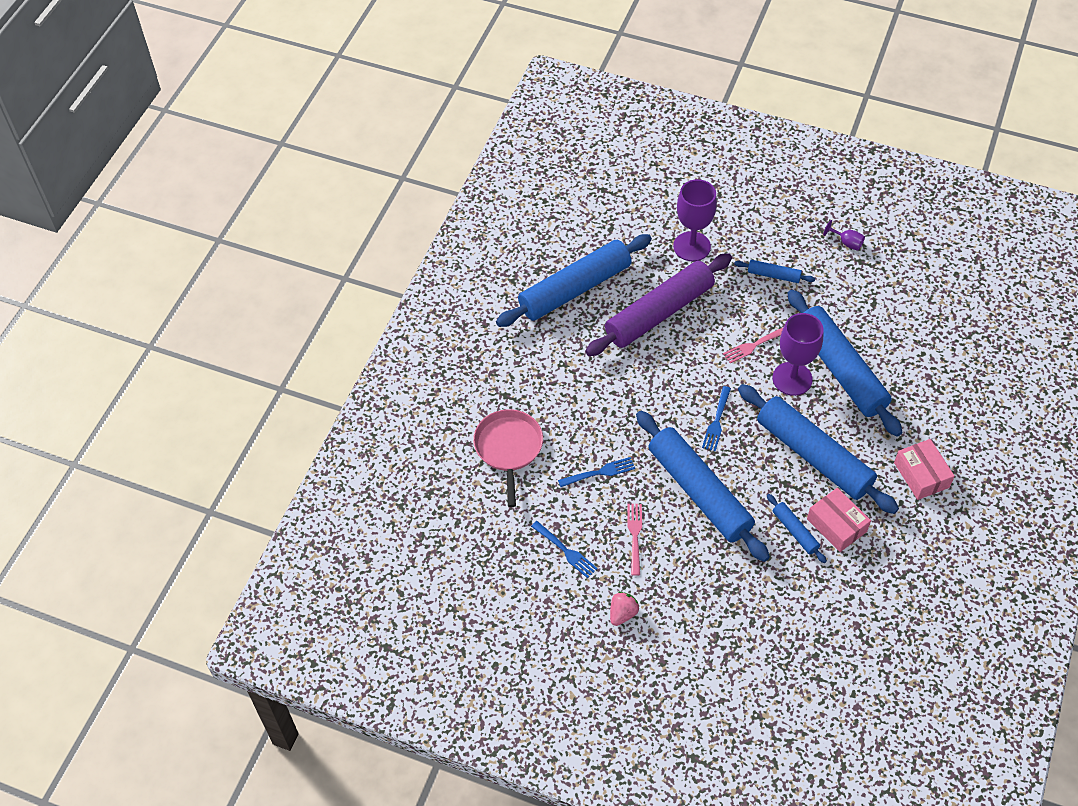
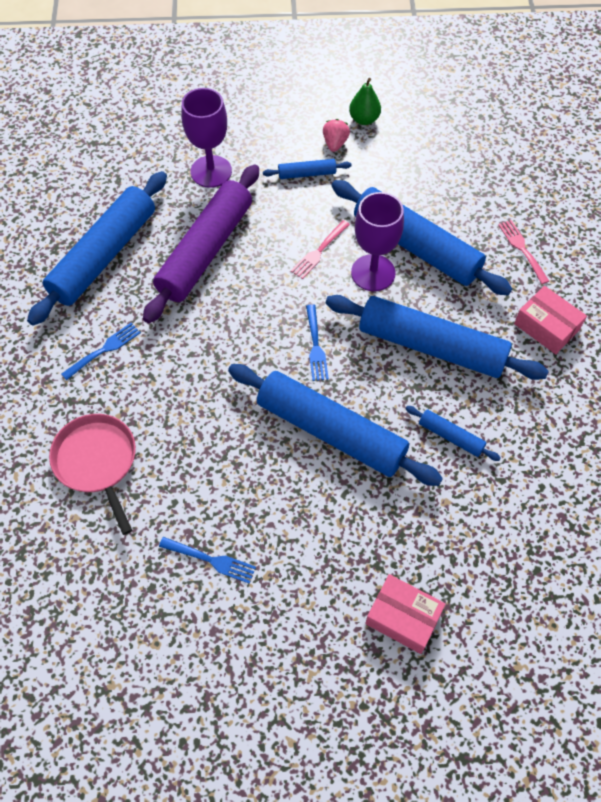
camera: 25 degrees left, 5 degrees up
(599, 473) = (212, 451): blue fork -> blue fork (103, 350)
(622, 613) = (307, 610): pink strawberry -> pink strawberry (335, 143)
(635, 536) = (282, 510): pink fork -> pink fork (522, 249)
(836, 525) = (489, 413): pink box -> pink box (403, 617)
(846, 243) = (364, 119): purple goblet -> green pear

